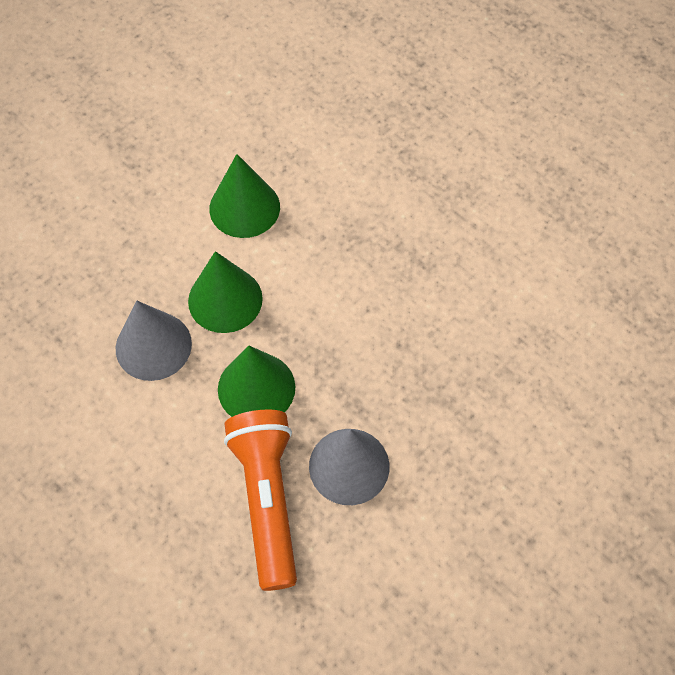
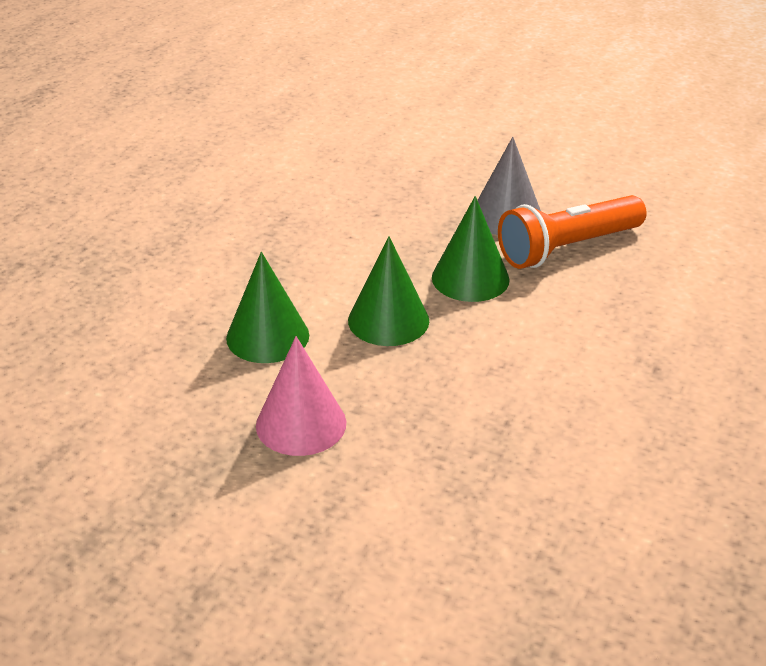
camera: 110 degrees left, 25 degrees down
(130, 203) = (301, 424): none -> pink cone
(153, 346) = (469, 352): grey cone -> none

